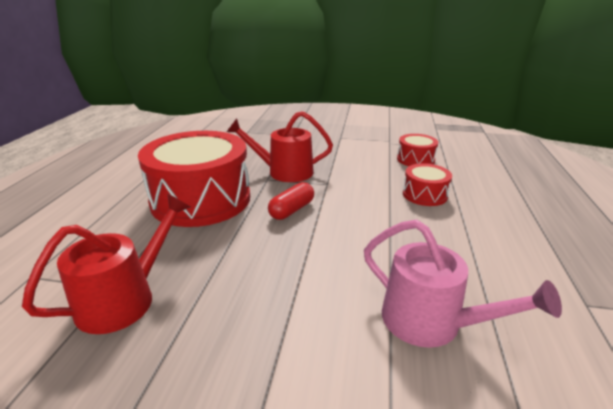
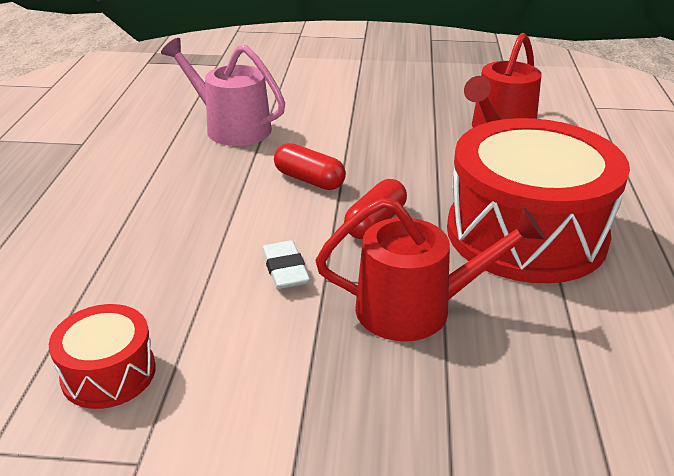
camera: 175 degrees right, 5 degrees up
(336, 245) = (309, 180): none -> red capsule
(348, 189) = (285, 269): none -> white eraser
(424, 195) = (154, 263): red drum -> none

